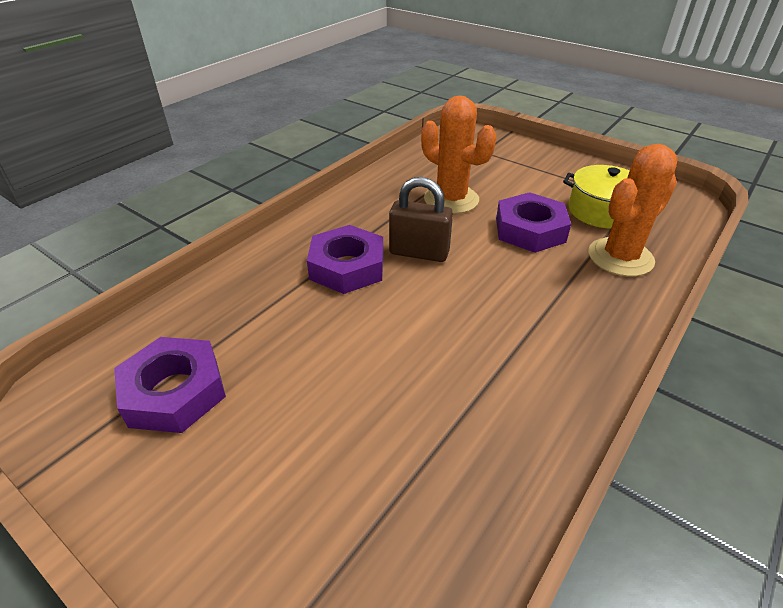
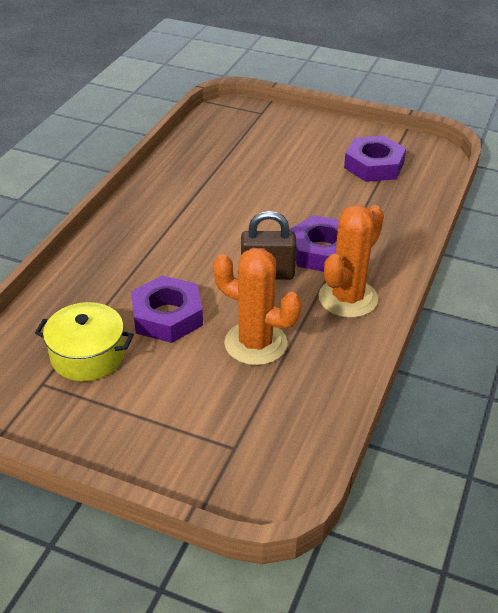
camera: 165 degrees right, 0 degrees up
(620, 257) = (84, 299): orange cactus -> orange cactus (348, 298)

